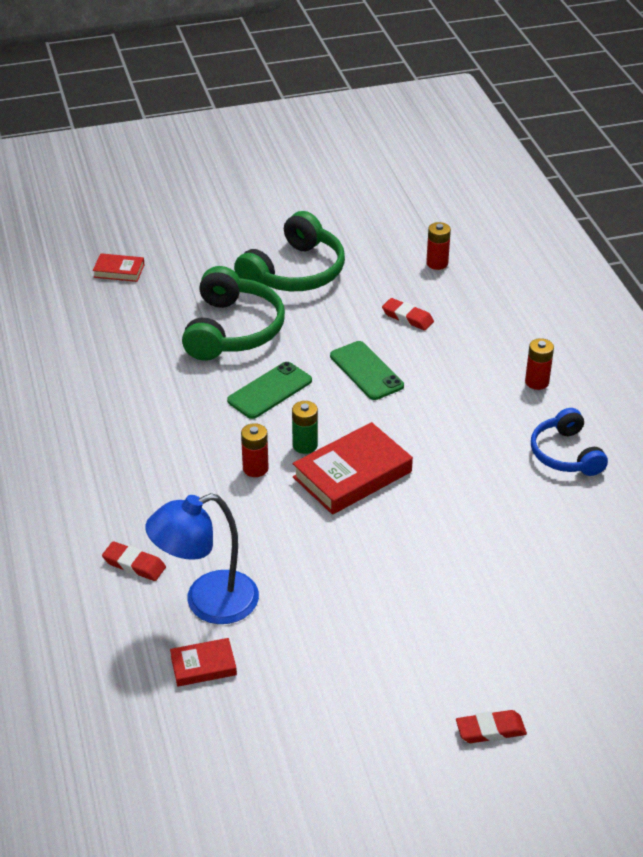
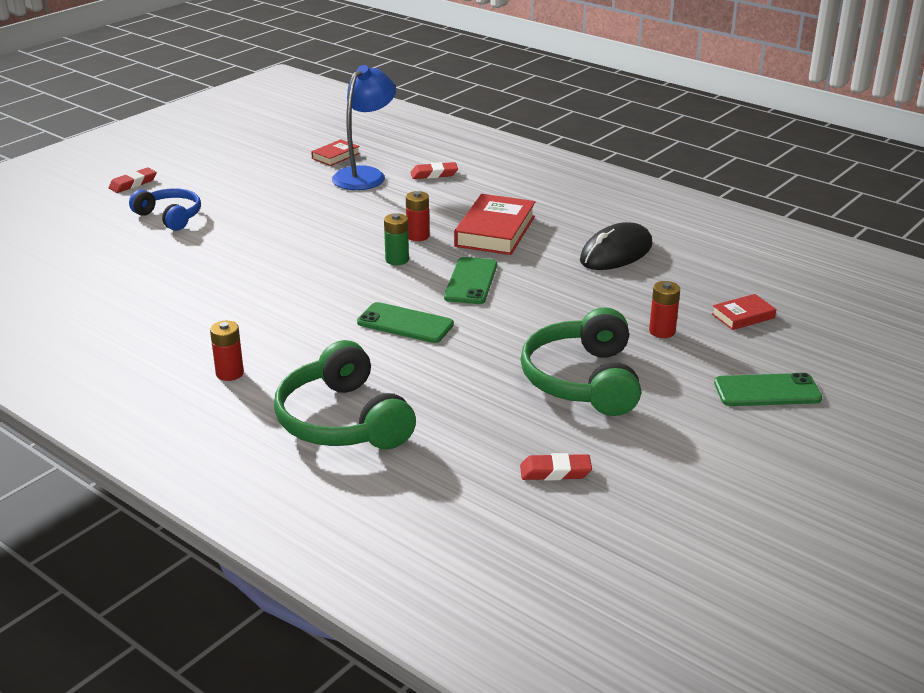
camera: 145 degrees right, 10 degrees down
(116, 367) = (616, 253): none -> black mouse
(193, 219) = (767, 391): none -> green phone
(232, 330) = (566, 310): green headphones -> green headphones (343, 421)
(352, 474) = (339, 256): red book -> red book (495, 231)
(407, 317) = (416, 382): red eraser -> red eraser (555, 472)
(437, 263) = (444, 453): red battery -> red battery (662, 331)
(566, 454) = (163, 327): blue headphones -> blue headphones (170, 217)

